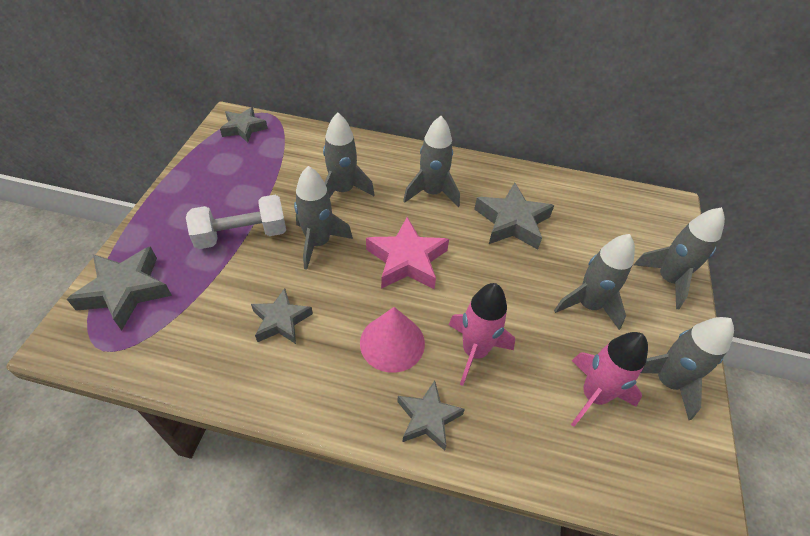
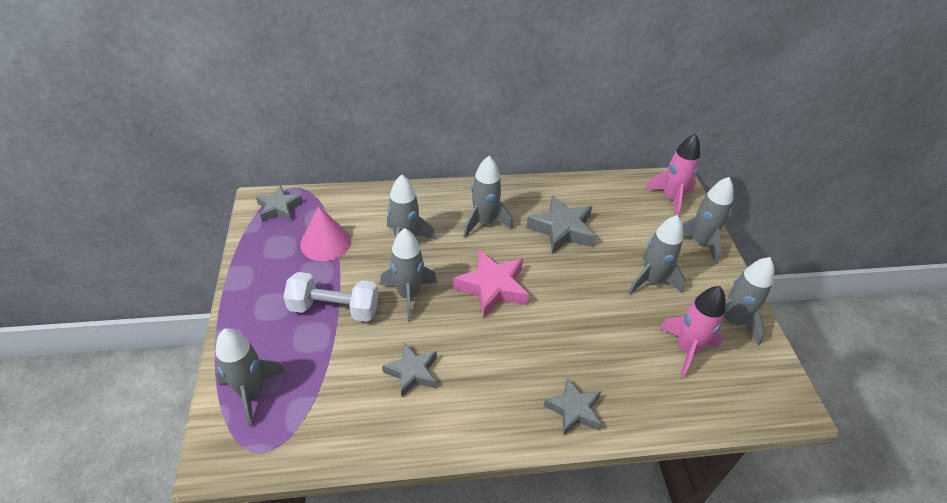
camera: 20 degrees left, 5 degrees down
(125, 291) = (252, 393): grey star -> grey rocket
(242, 235) = (334, 308): white dumbbell -> white dumbbell turned 45 degrees clockwise
(392, 343) = (515, 360): pink cone -> pink cone (325, 242)
(474, 351) = (583, 345): pink rocket -> pink rocket (671, 199)

